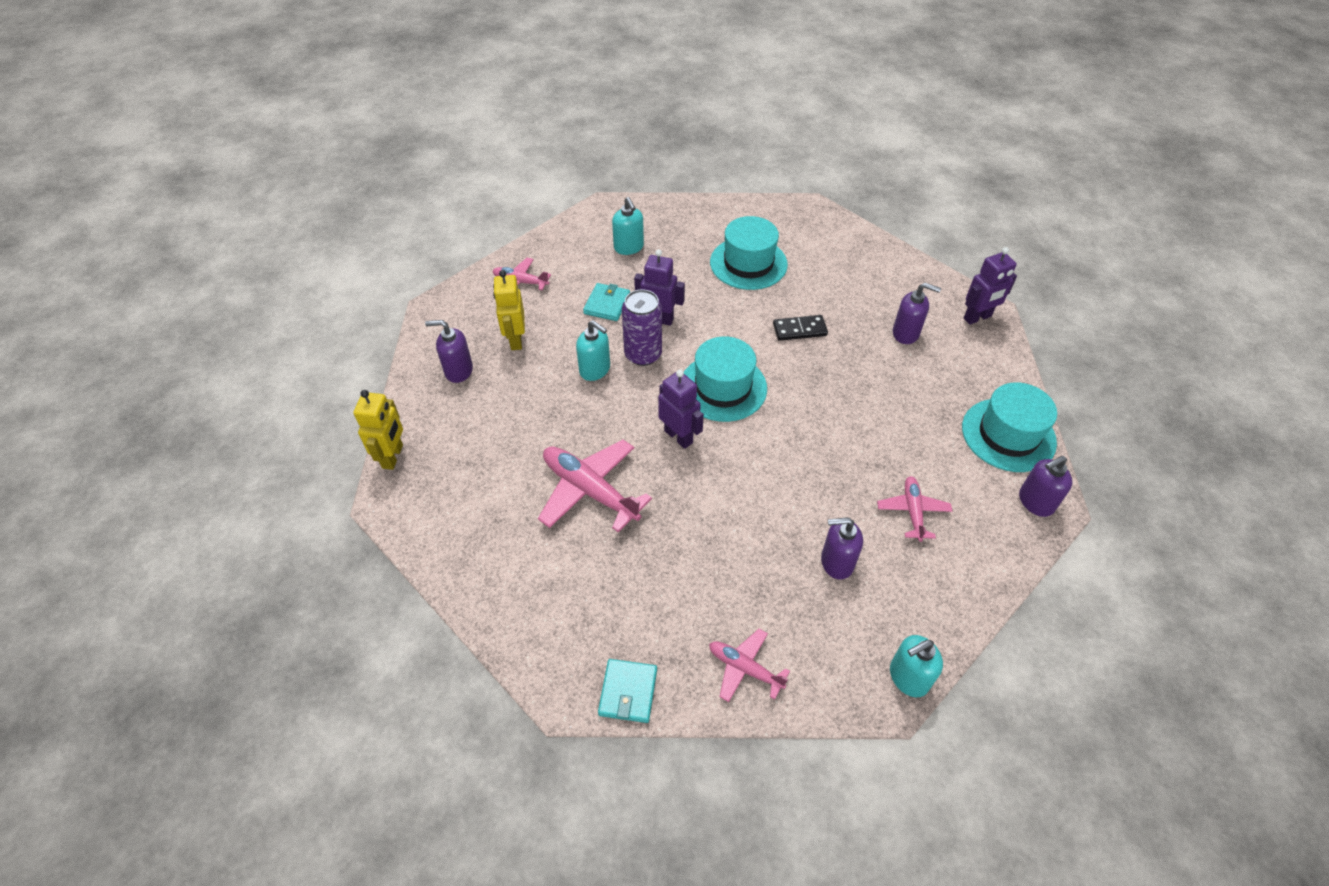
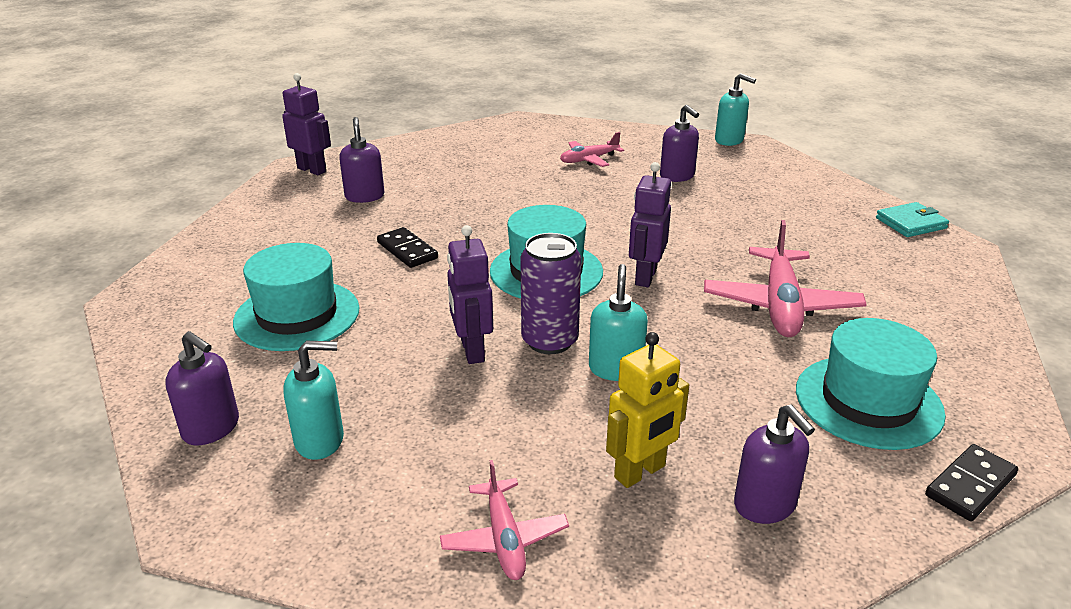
camera: 120 degrees left, 20 degrees down
(393, 456) = (970, 485): yellow robot -> black domino
(607, 304) = (479, 409): turquoise wallet -> none
(629, 247) = (320, 440): turquoise soap dispenser -> turquoise soap dispenser turned 45 degrees clockwise
(744, 668) = (815, 188): pink plane -> none
(1008, 435) = (462, 140): turquoise hat -> turquoise hat (868, 401)
(1035, 502) = (524, 125): purple soap dispenser -> purple soap dispenser (211, 428)

